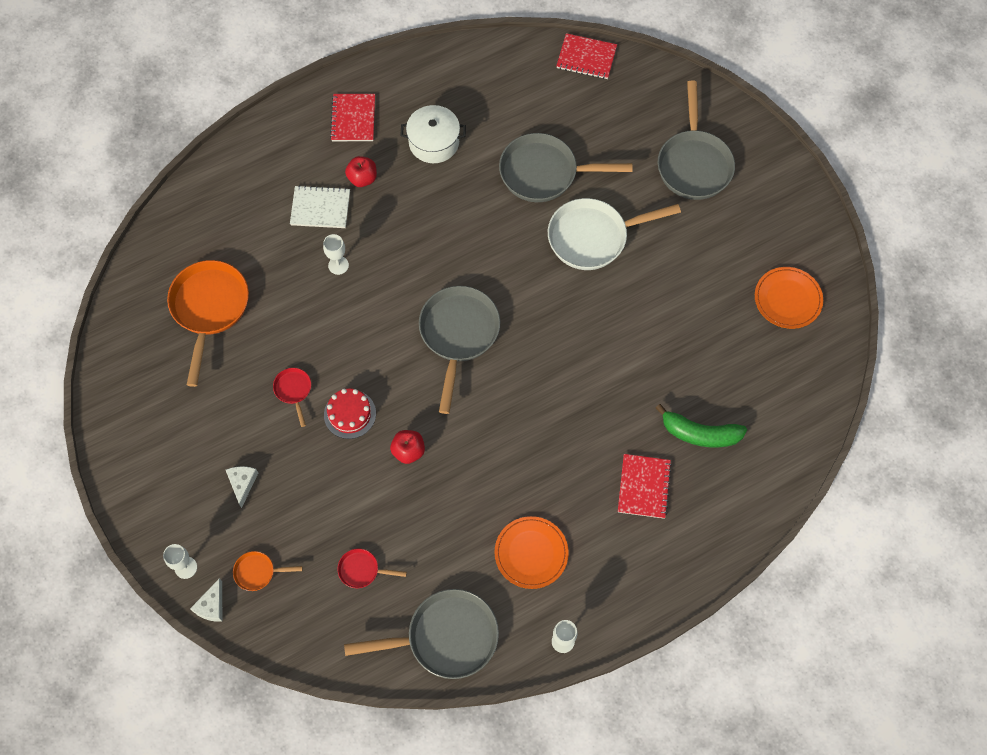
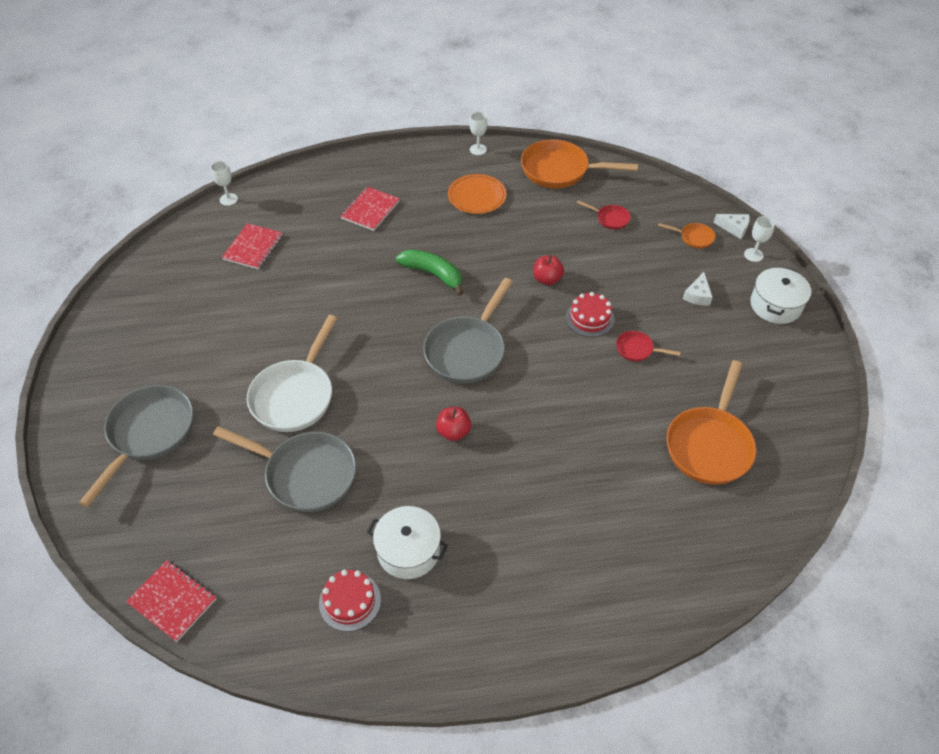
camera: 160 degrees left, 15 degrees down
(157, 497) = (775, 305): none -> white pot
(212, 606) = (734, 228): white cheese -> white cheese turned 75 degrees clockwise
(293, 391) = (637, 349): red pan -> red pan turned 105 degrees clockwise
(320, 208) = (565, 514): white notebook -> none
(338, 265) = (563, 447): white goblet -> white goblet (228, 199)
(353, 119) = (493, 615): red notebook -> red notebook (253, 247)
(362, 178) = (507, 533): red apple -> red apple (453, 432)
(445, 637) = (560, 170): grey pan -> orange pan
(461, 96) = (350, 601): none -> red cake
(593, 237) = (295, 395): white pan -> white pan turned 105 degrees clockwise
(699, 433) = (305, 228): green banana -> green banana (433, 274)
(787, 299) = (162, 294): orange plate -> none

